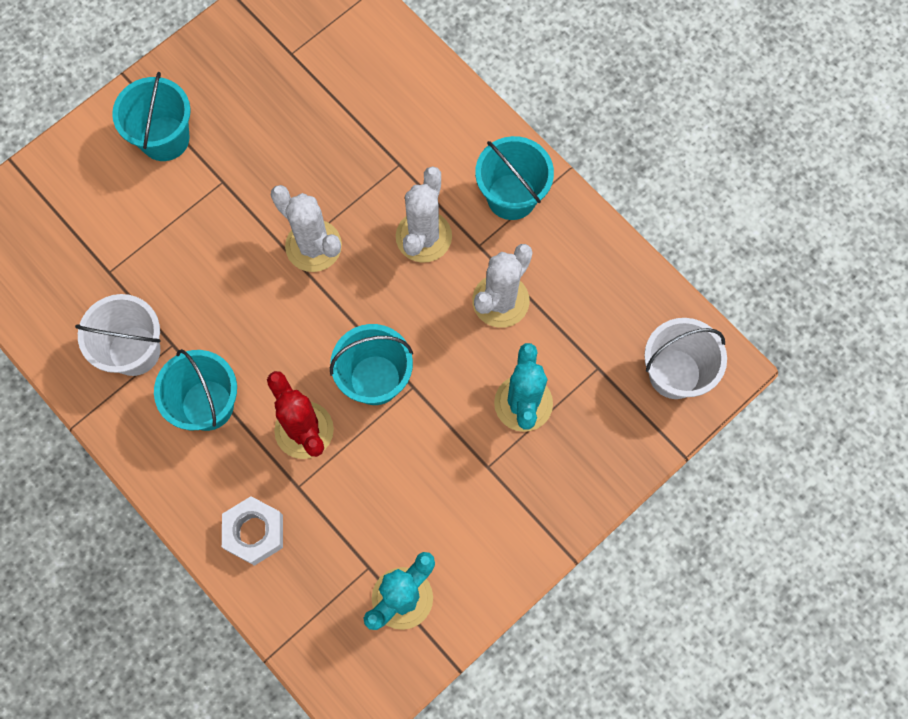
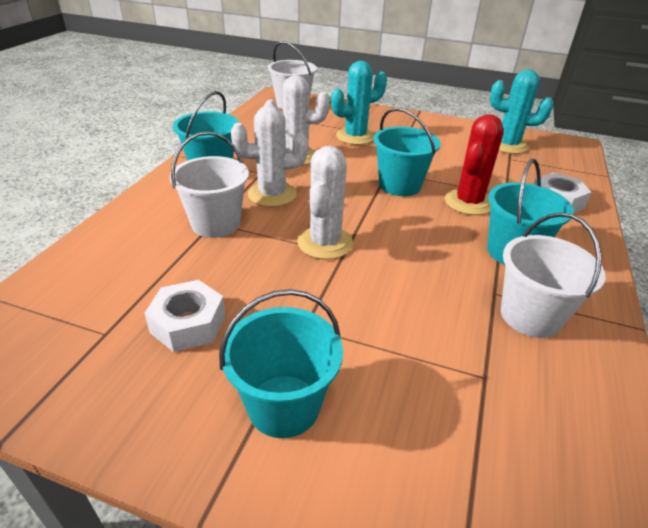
camera: 120 degrees left, 35 degrees down
(270, 106) = (188, 324): none -> white nut
(395, 166) = (216, 223): none -> white bucket

